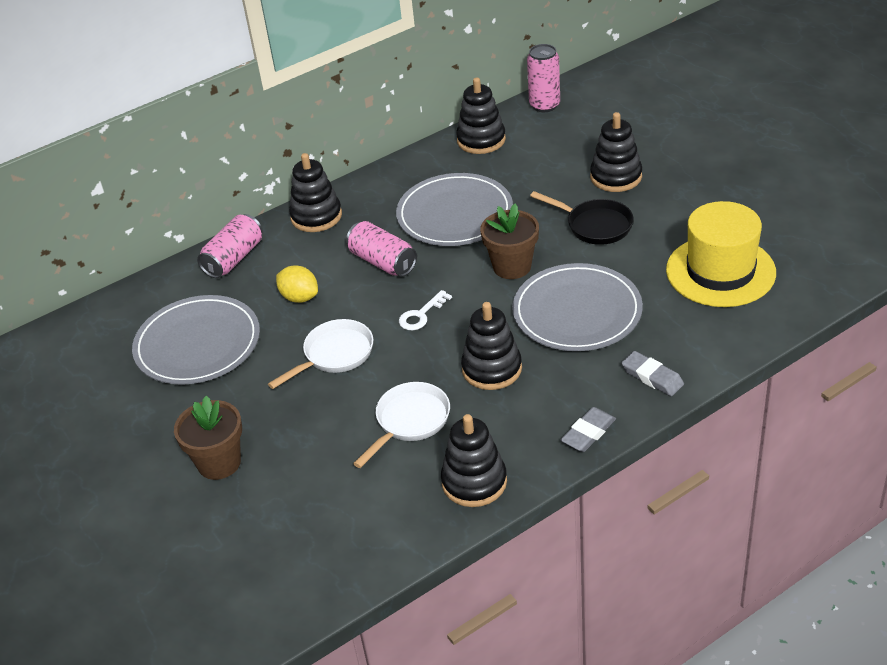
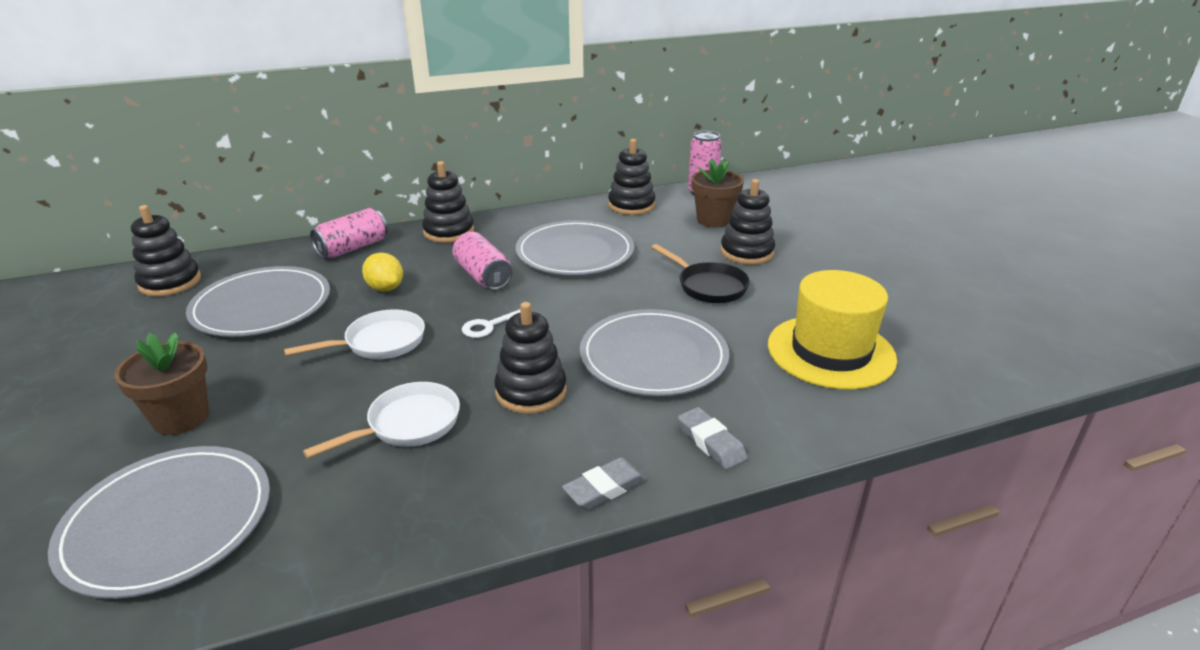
camera: 10 degrees right, 10 degrees down
(282, 540) = (168, 523): none -> grey plate
(474, 482) = (435, 512): black stacking toy -> black stacking toy (170, 282)
(512, 266) = (606, 303): brown flower pot -> brown flower pot (713, 220)

